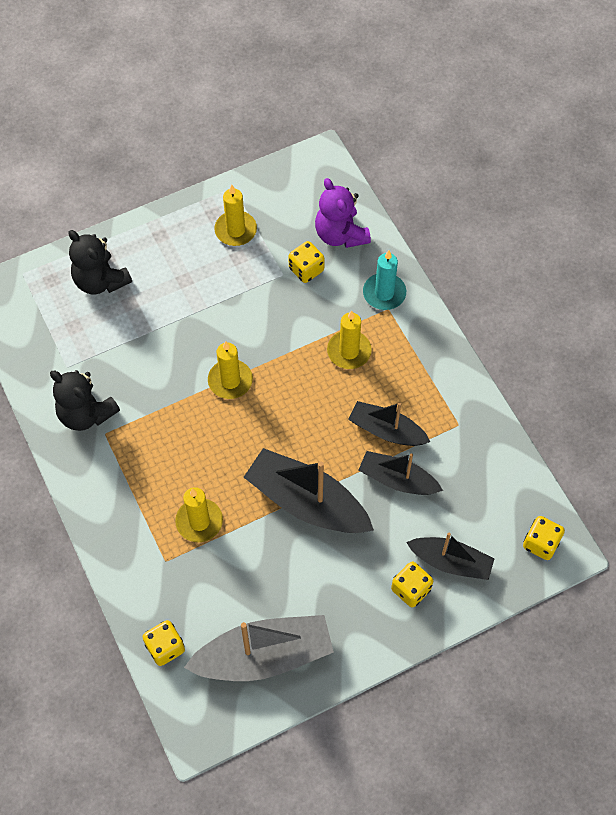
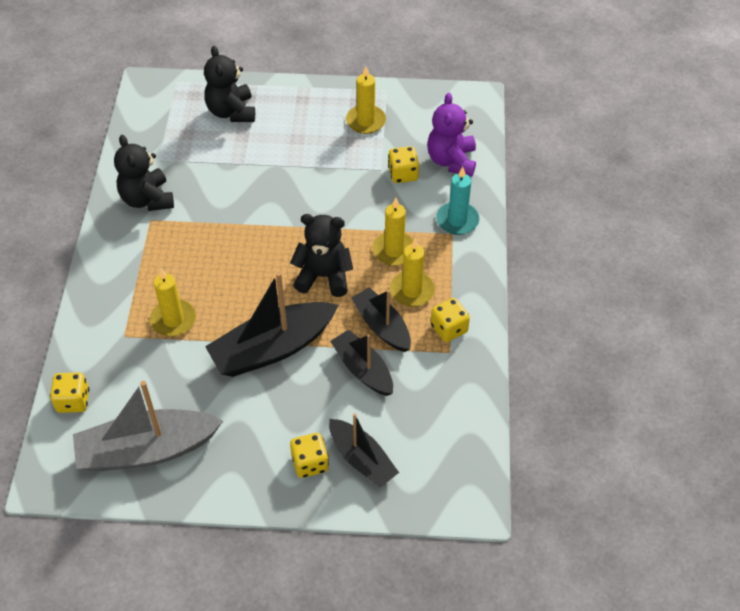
camera: 30 degrees right, 10 degrees down
(230, 381) = (278, 227): yellow candle -> yellow candle (412, 291)
(264, 656) = (146, 450): grey boat -> grey boat turned 150 degrees clockwise
(304, 409) = (323, 276): none -> black teddy bear
(307, 502) = (272, 348): black boat -> black boat turned 90 degrees counterclockwise
(541, 543) = (456, 486): yellow dice -> yellow dice (449, 328)

